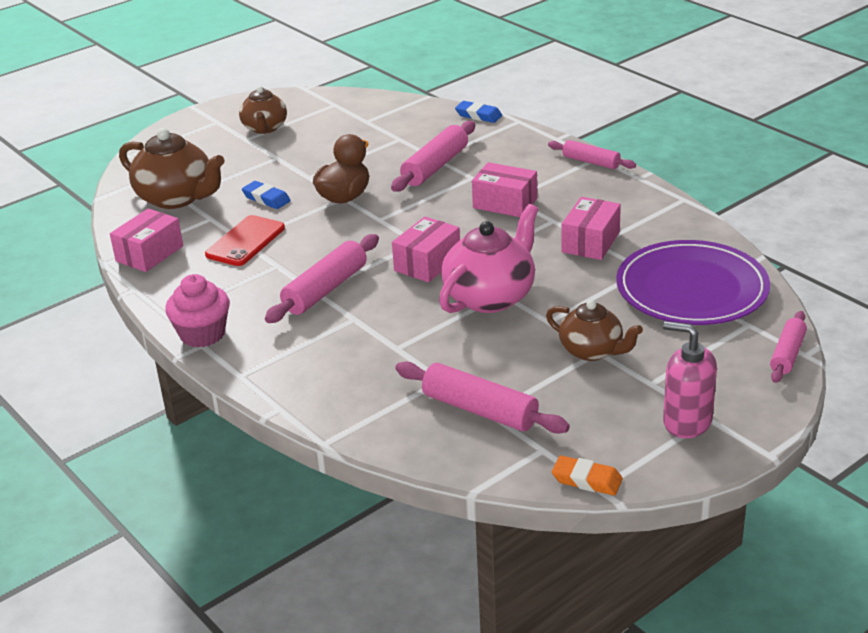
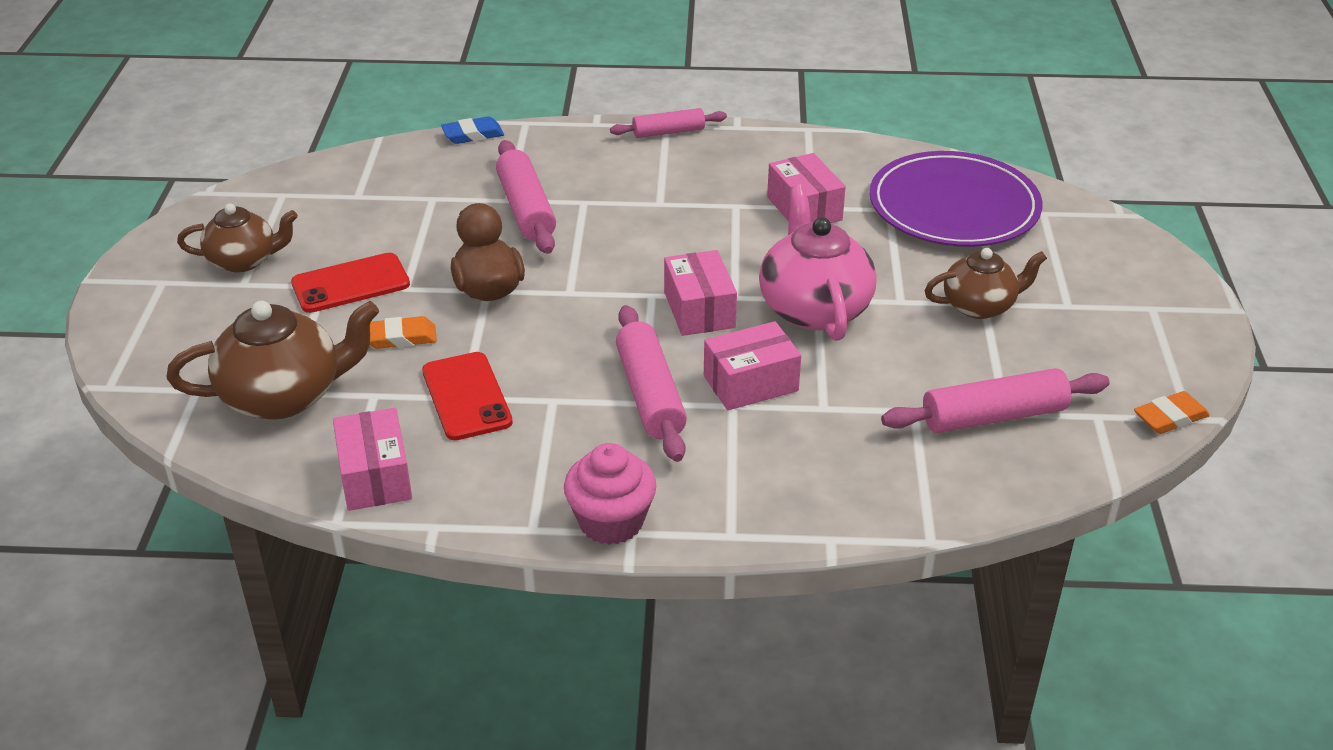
camera: 50 degrees left, 5 degrees up
(265, 128) = (243, 261): brown teapot -> brown teapot turned 45 degrees counterclockwise
(266, 198) = (400, 337): blue eraser -> orange eraser
(289, 162) = (350, 284): none -> red phone
(505, 203) = (663, 212): pink box -> pink box (750, 383)
(686, 422) = (1145, 321): pink soap dispenser -> none
(787, 354) = (1110, 222): pink rolling pin -> none

